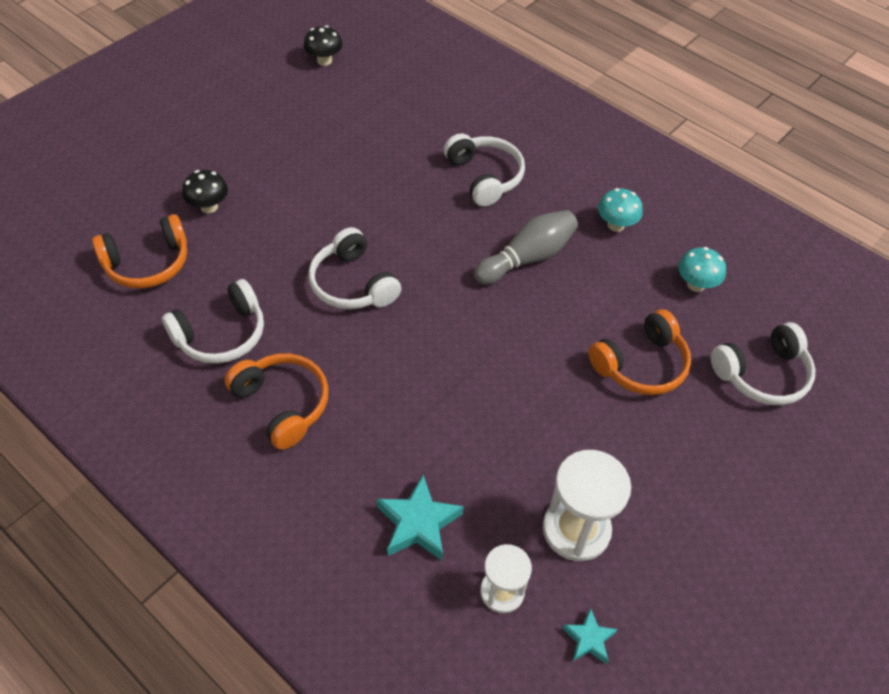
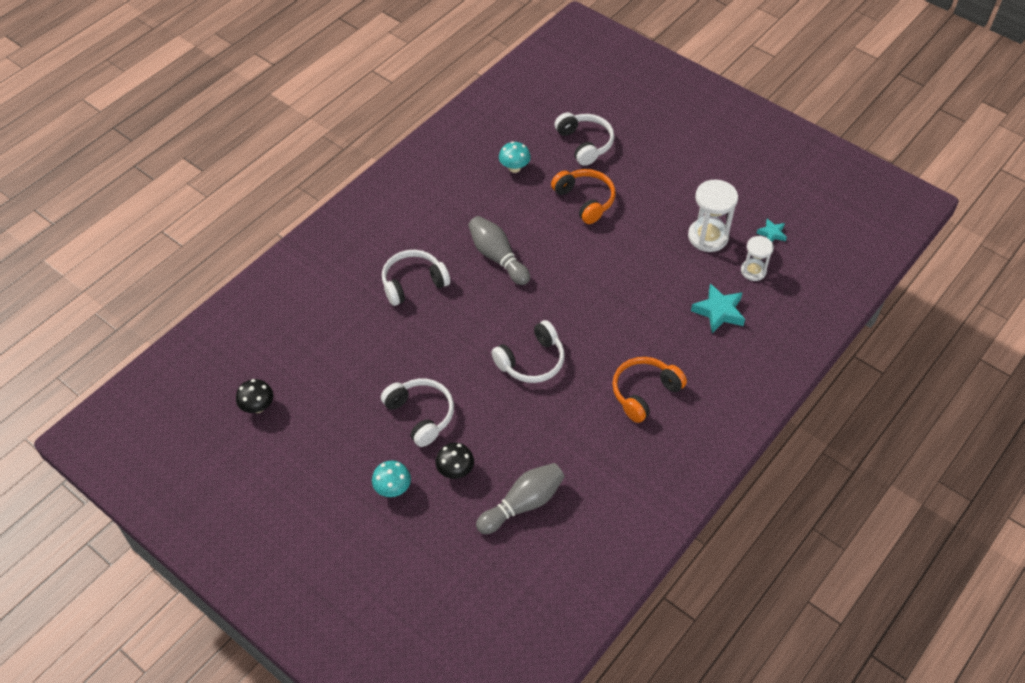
camera: 90 degrees left, 0 degrees up
(148, 264) = (523, 504): orange headphones -> grey bowling pin
(221, 334) = (589, 439): white headphones -> white headphones (421, 415)
(616, 225) = (461, 206): turquoise mushroom -> turquoise mushroom (393, 489)

